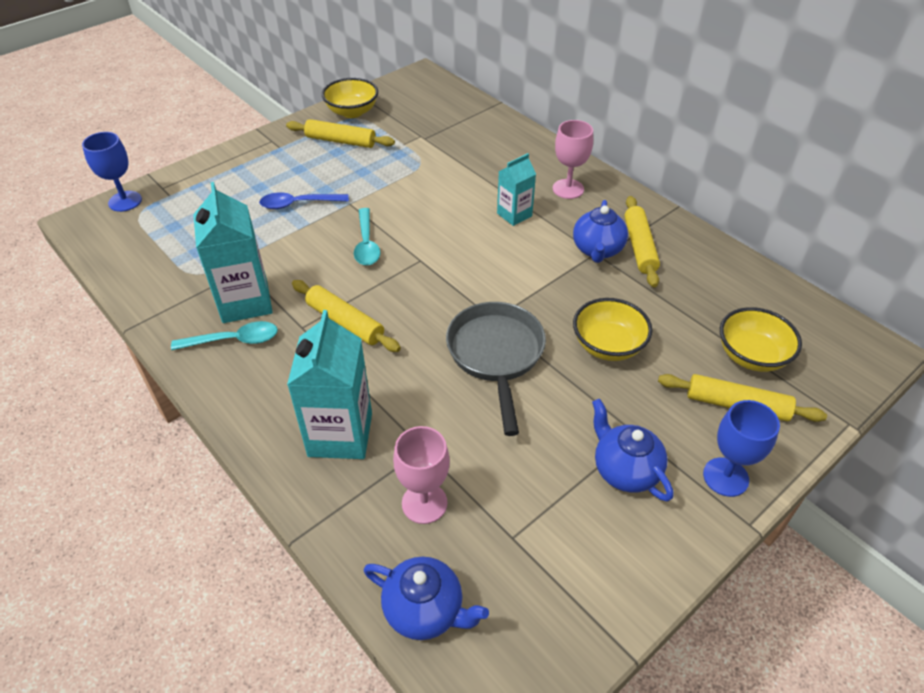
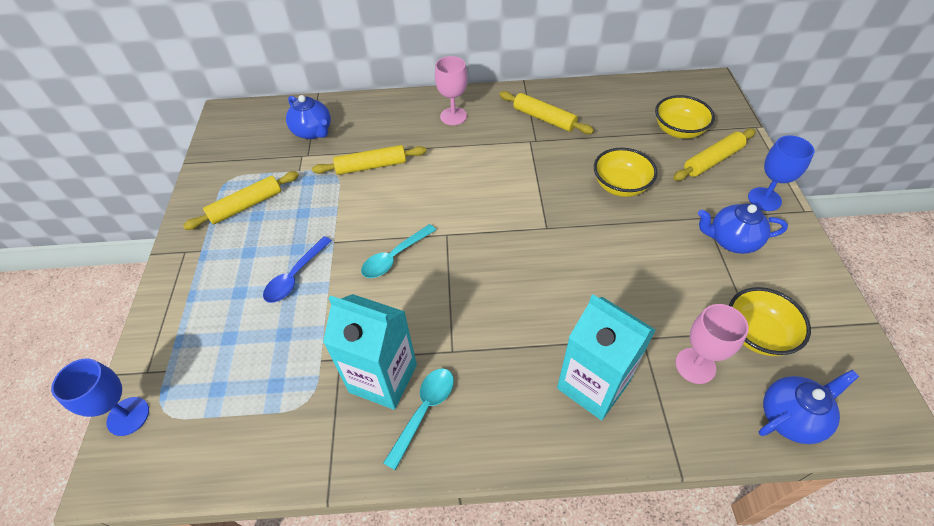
camera: 50 degrees left, 5 degrees up
(345, 322) = (472, 318): yellow rolling pin -> yellow rolling pin (371, 166)
(352, 112) = (216, 178): yellow bowl -> yellow bowl (757, 334)
(366, 244) = (394, 257): turquoise spoon -> turquoise spoon turned 105 degrees clockwise
(496, 355) = (584, 247): grey pan -> none
(514, 215) = (451, 157): turquoise carton -> none
(597, 250) = (528, 138): blue teapot -> blue teapot (313, 132)

